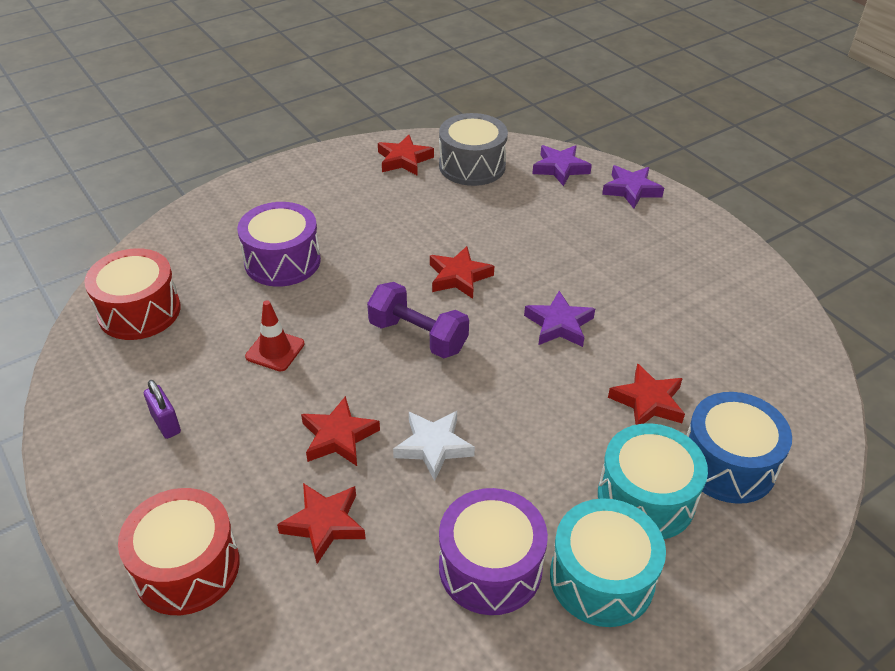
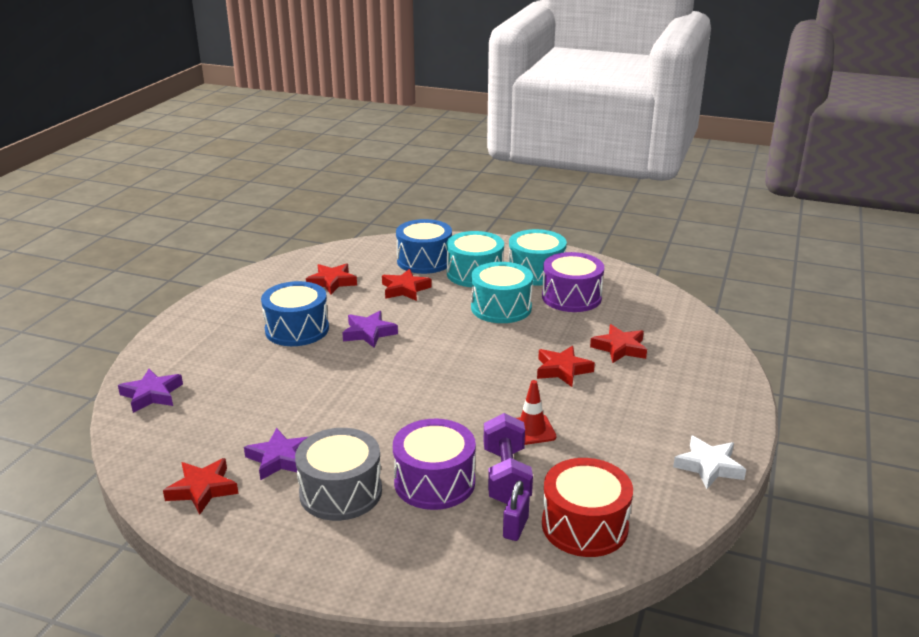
camera: 125 degrees left, 15 degrees down
(166, 423) = (649, 439): purple padlock -> purple padlock (515, 527)
(187, 567) = (706, 375): red drum -> none
(418, 336) = (443, 378): purple dumbbell -> purple dumbbell (506, 476)
(433, 446) = (524, 337): white star -> white star (708, 466)
(459, 277) = (359, 387): red star -> red star (332, 282)
(472, 166) = (183, 443): grey drum -> grey drum (340, 492)
(524, 468) = (501, 308): none -> turquoise drum
(611, 278) = (297, 329): none -> blue drum
(631, 190) = (164, 352): purple star -> purple star (280, 459)

